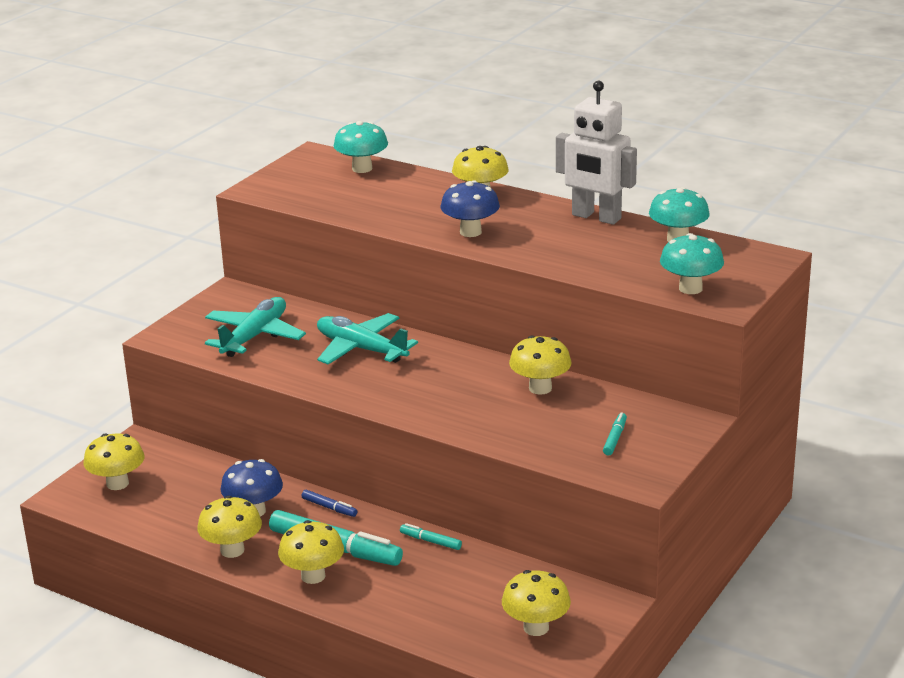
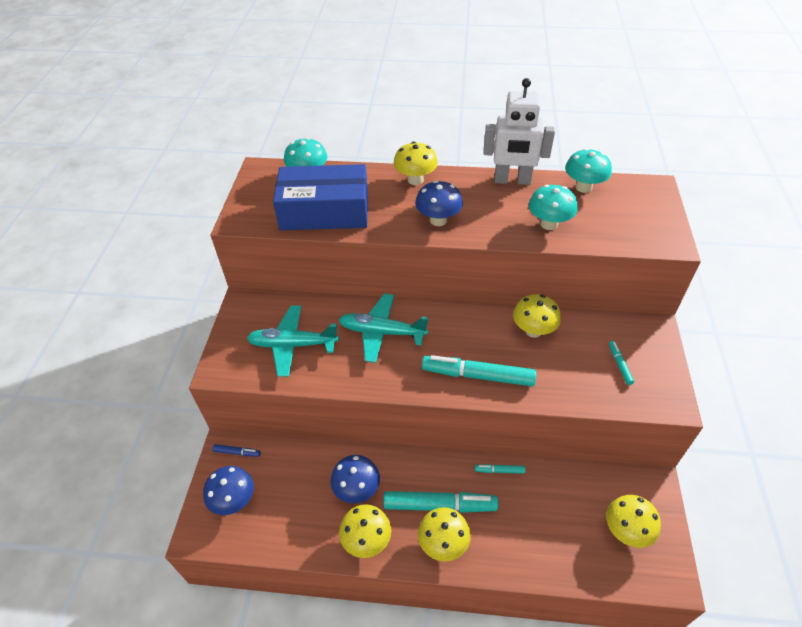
camera: 25 degrees left, 20 degrees up
(117, 483) = (234, 501): yellow mushroom -> blue mushroom
(254, 336) = (293, 345): turquoise plane -> turquoise plane turned 90 degrees counterclockwise
(329, 507) = (408, 464): blue marker -> blue marker (237, 452)
(352, 200) = (325, 211): none -> blue box
(437, 407) = (478, 376): none -> turquoise marker
(690, 288) = (634, 234): turquoise mushroom -> turquoise mushroom (549, 224)

